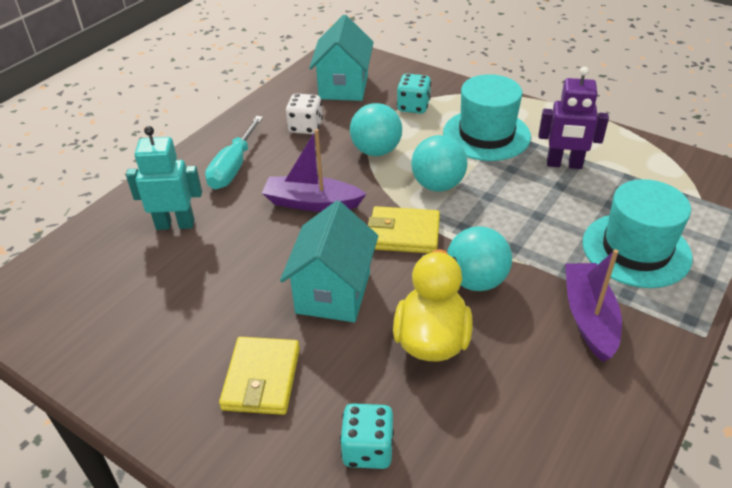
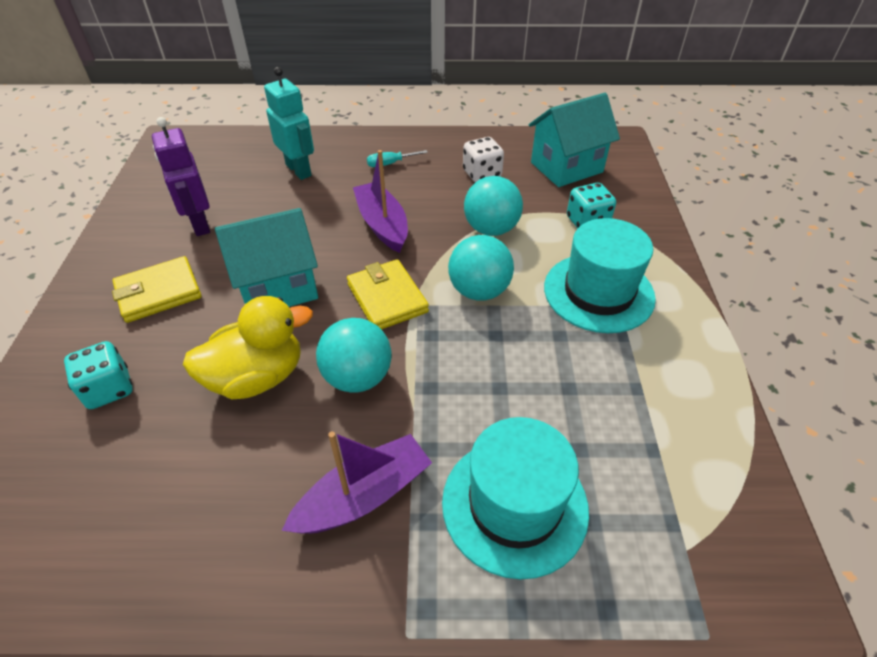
camera: 55 degrees right, 5 degrees up
(233, 167) = (390, 164): turquoise screwdriver -> turquoise screwdriver, size x0.55
(564, 164) = (613, 377): purple robot -> purple robot (200, 224)

